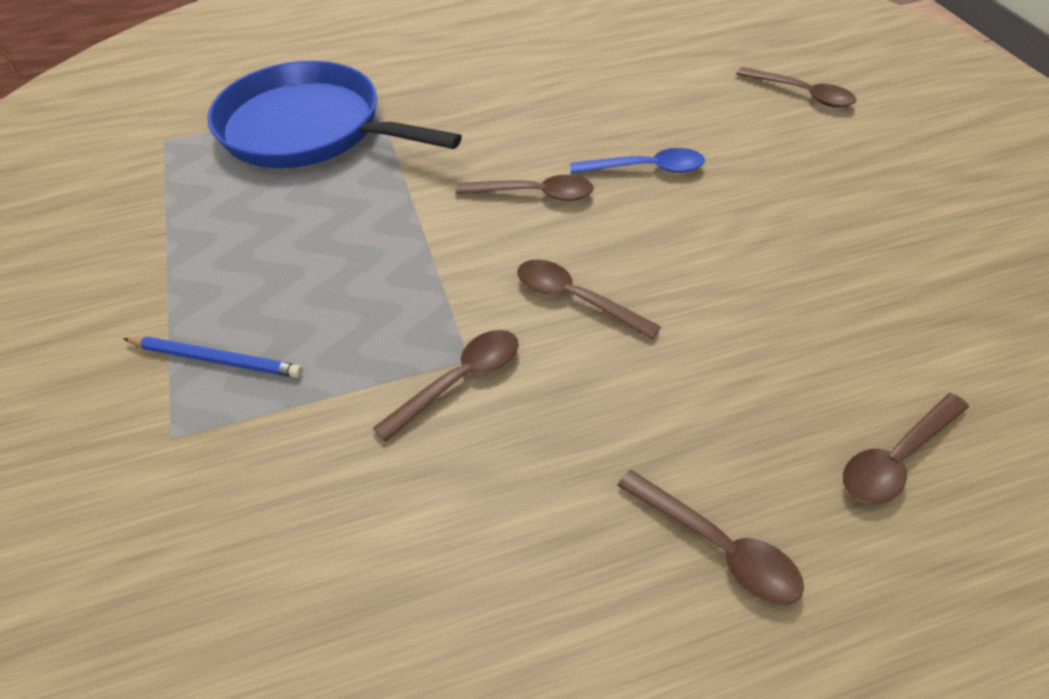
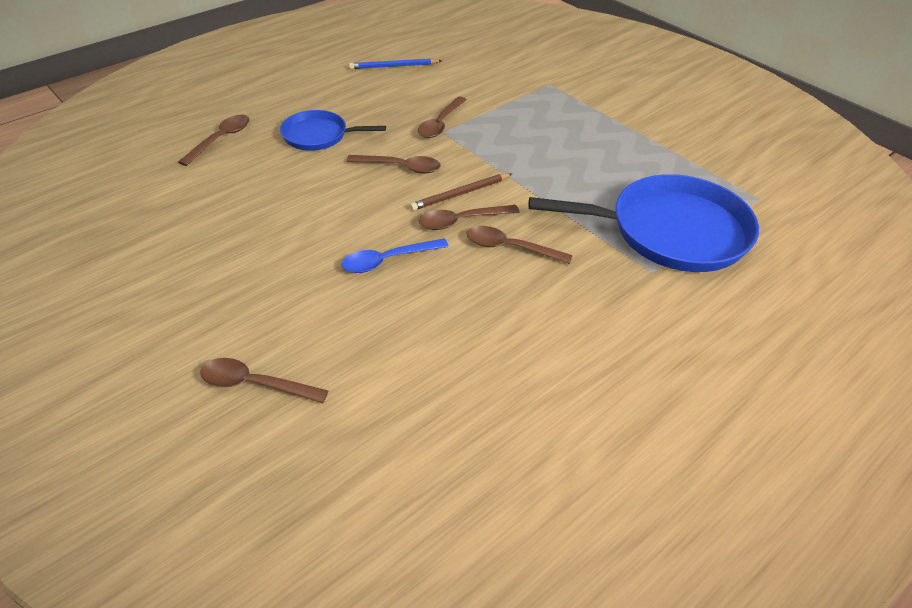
camera: 155 degrees right, 5 degrees down
(216, 359) = (563, 107): blue pencil -> blue pencil (393, 66)
(512, 231) = (460, 194): none -> brown pencil
(697, 413) = (318, 135): none -> blue pan
(718, 546) = (302, 100): brown spoon -> brown spoon (510, 248)

